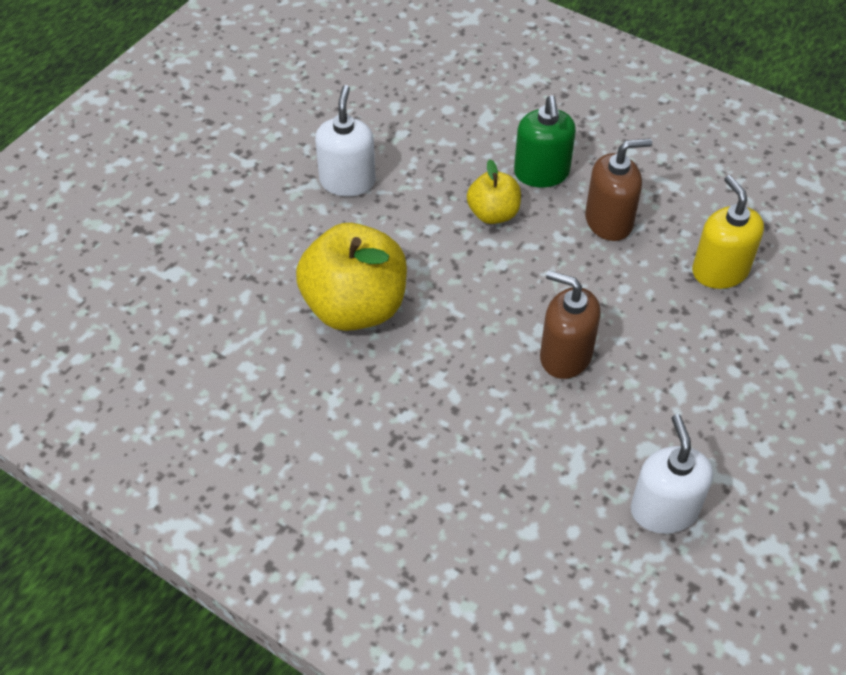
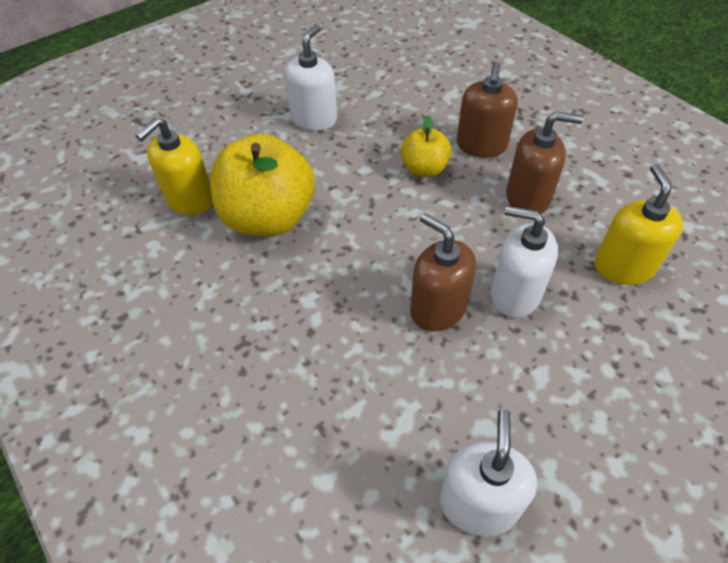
camera: 20 degrees right, 0 degrees up
(258, 308) = (190, 199): none -> yellow soap dispenser
(541, 173) = (481, 145): green soap dispenser -> brown soap dispenser
(630, 323) = (515, 294): none -> white soap dispenser

